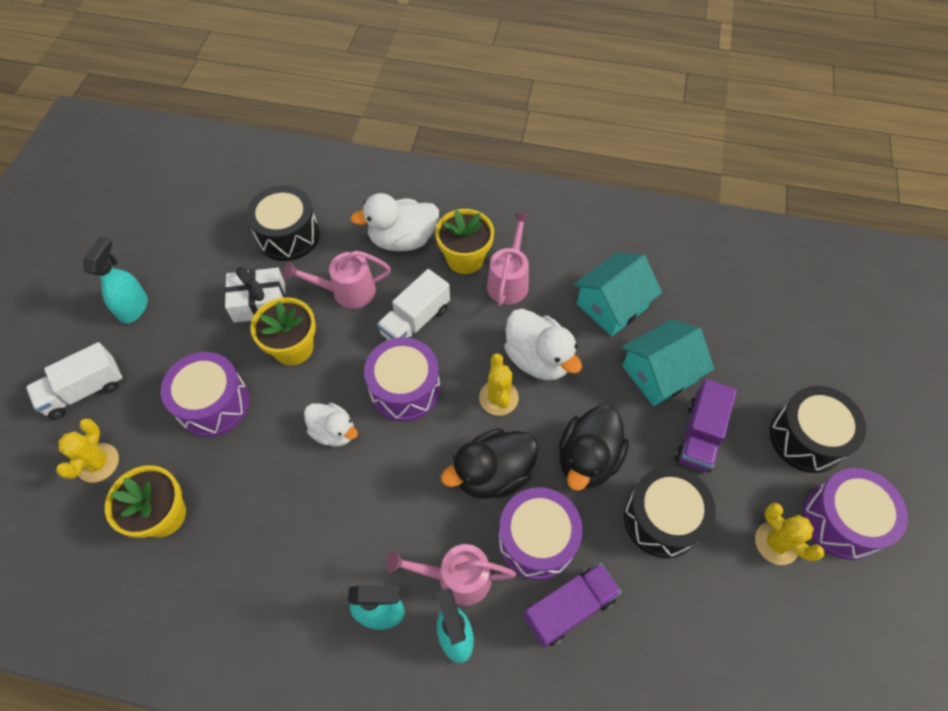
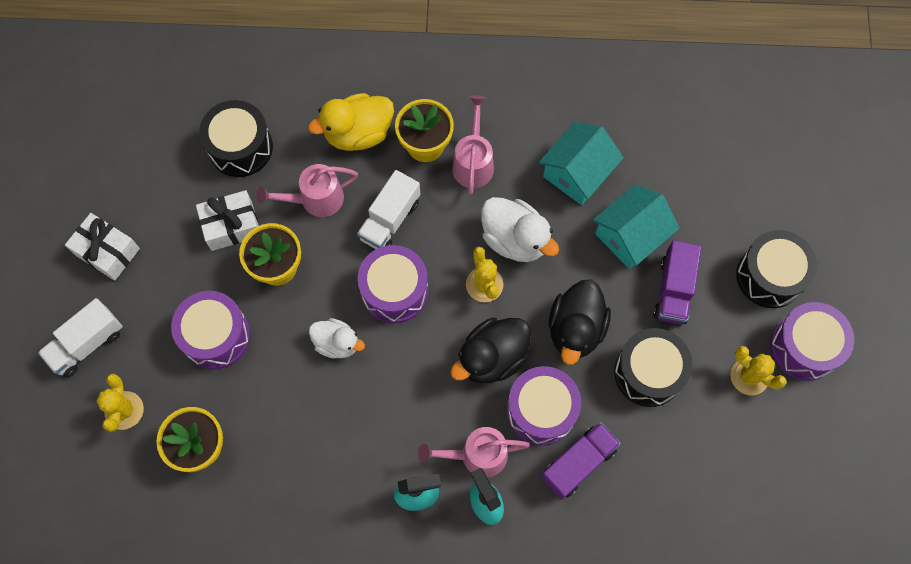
camera: 10 degrees left, 10 degrees up
(134, 307) = (107, 251): turquoise spray bottle -> white gift
(402, 239) = (358, 133): white duck -> yellow duck

